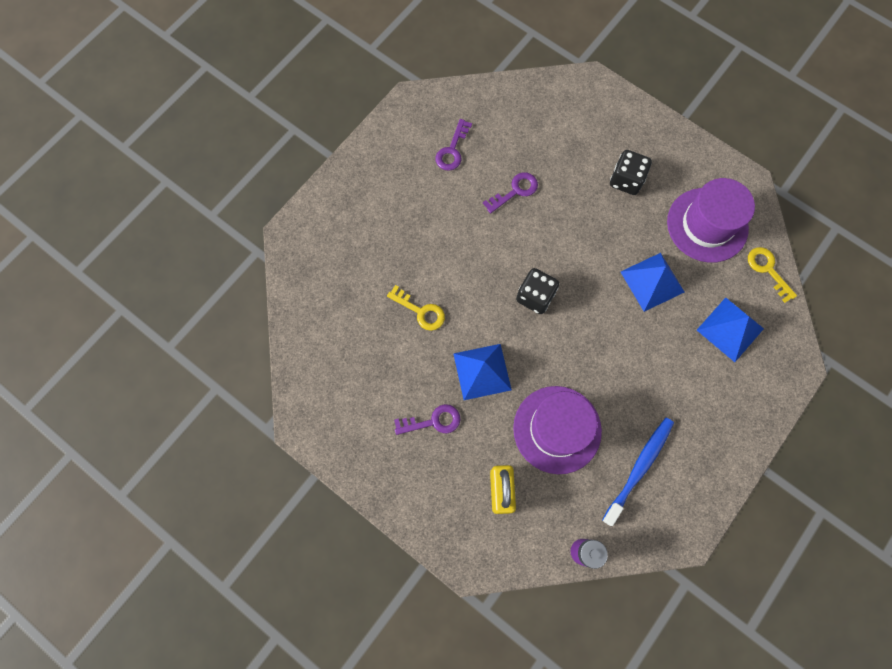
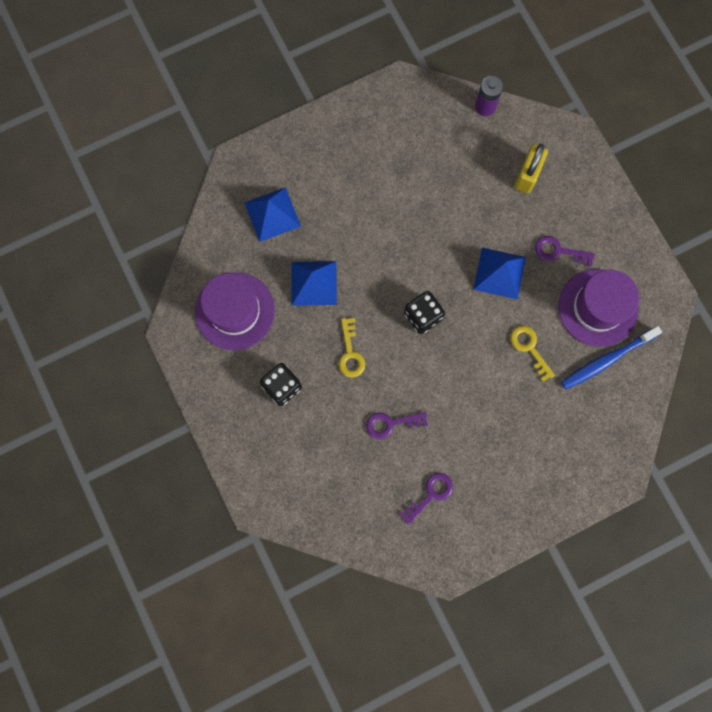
camera: 155 degrees left, 5 degrees up
(557, 429) = (460, 200): purple hat -> purple hat (598, 308)
(639, 468) = (410, 143): blue toothbrush -> blue toothbrush (607, 360)
(767, 270) = (208, 248): yellow key -> yellow key (350, 353)

